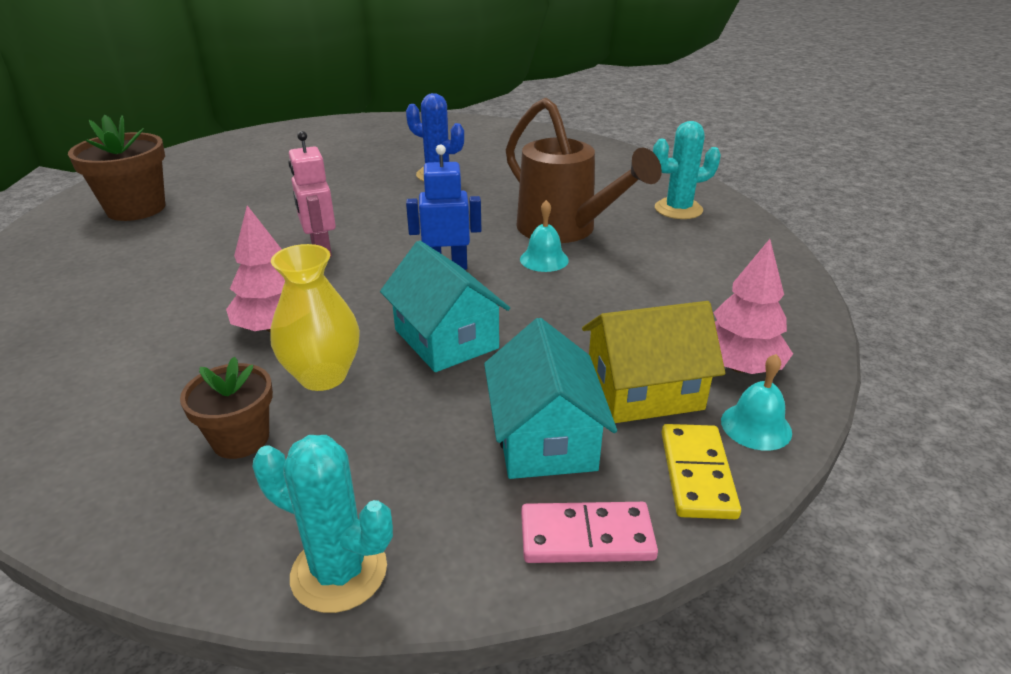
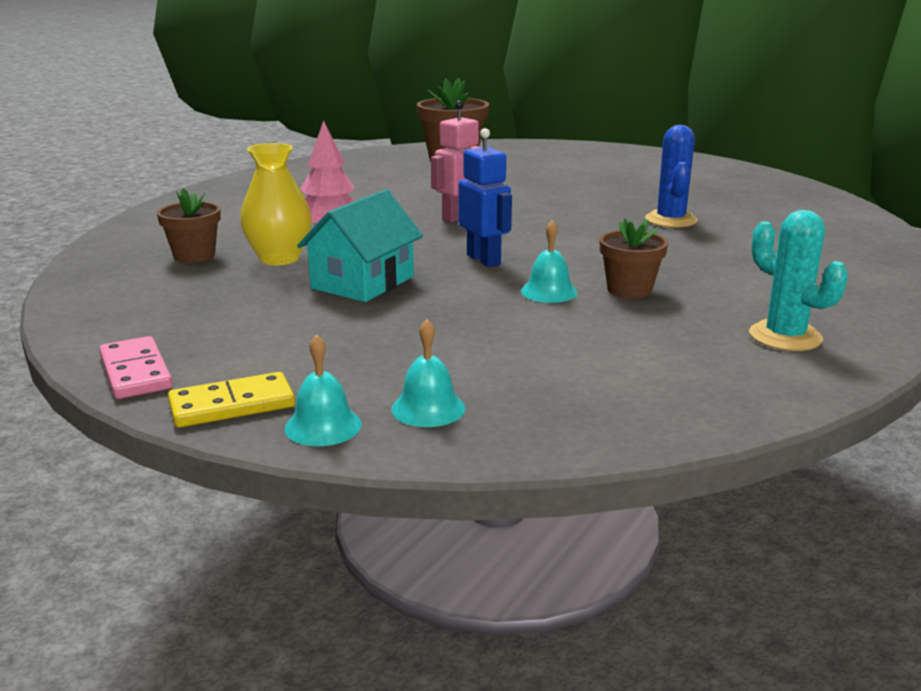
camera: 65 degrees right, 10 degrees down
(339, 572) = (81, 307): turquoise cactus -> none
(544, 438) = (248, 339): turquoise house -> none
(565, 230) = (629, 290): brown watering can -> brown flower pot
(644, 391) = (345, 368): yellow house -> none
(739, 366) = (428, 408): pink tree -> turquoise bell

